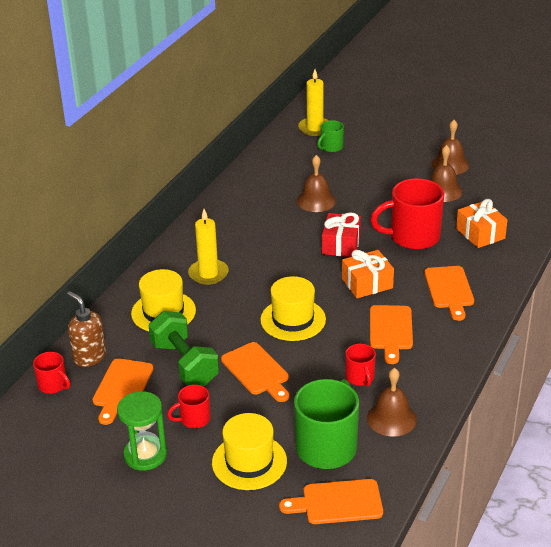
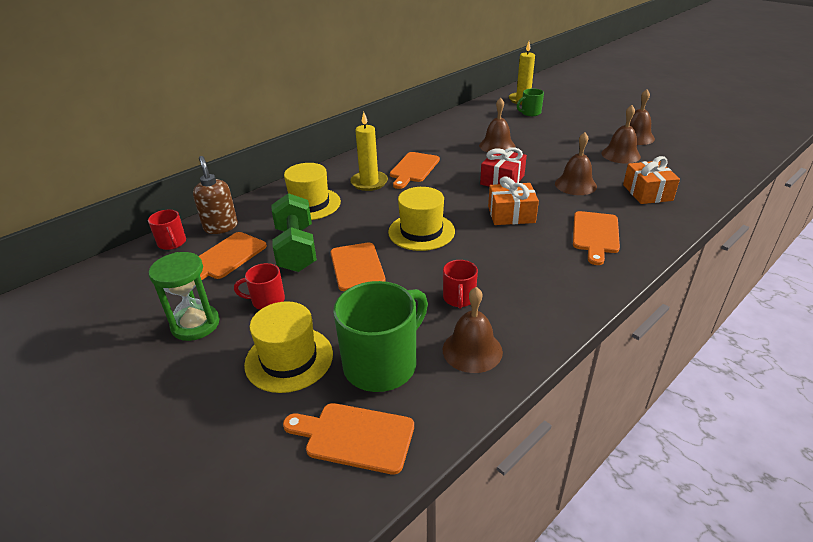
camera: 20 degrees right, 0 degrees up
(390, 330) = (515, 260): orange cutting board -> orange cutting board (413, 169)
(413, 237) = (575, 185): red mug -> brown bell

